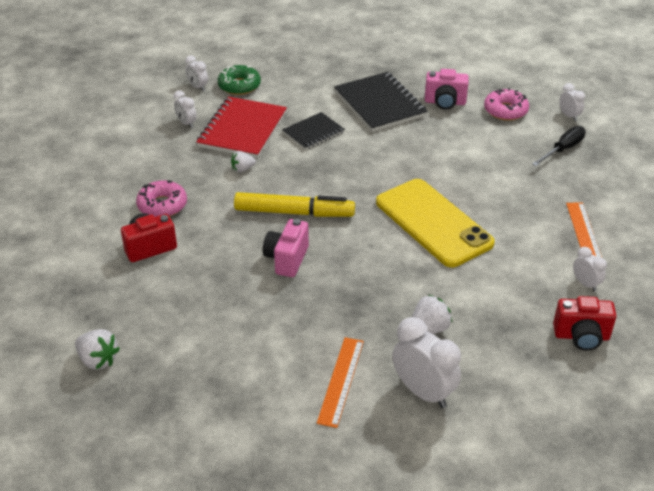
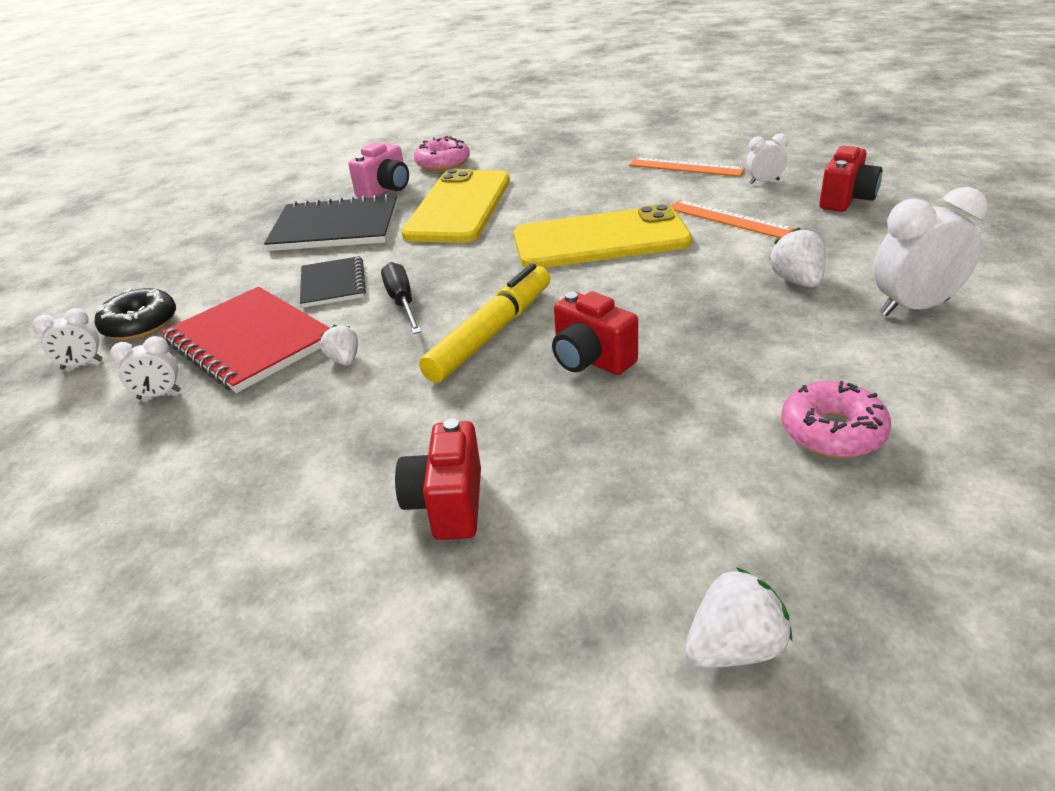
camera: 60 degrees left, 5 degrees down
(162, 205) = (347, 465): pink donut -> pink donut (832, 431)
(239, 86) = (140, 324): green donut -> black donut
(242, 169) = (344, 360): white strawberry -> white strawberry turned 150 degrees clockwise
(287, 259) = (591, 360): pink camera -> red camera
(341, 381) = (876, 365): orange ruler -> orange ruler (728, 219)
(440, 144) = (459, 207): none -> yellow phone
(563, 149) = (540, 150): black screwdriver -> black screwdriver (402, 302)
(569, 116) = (490, 137): white clock -> none

